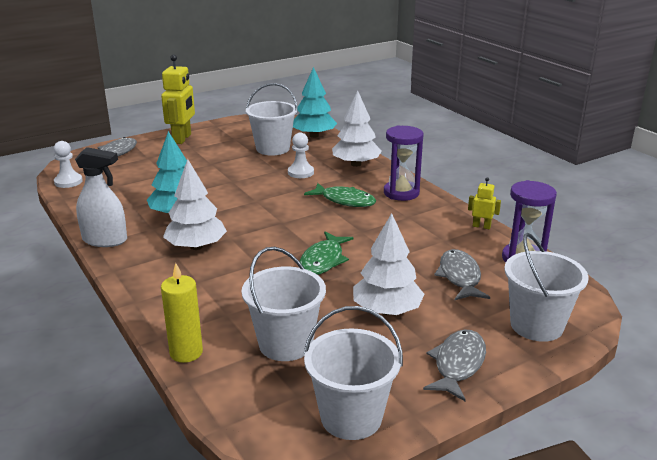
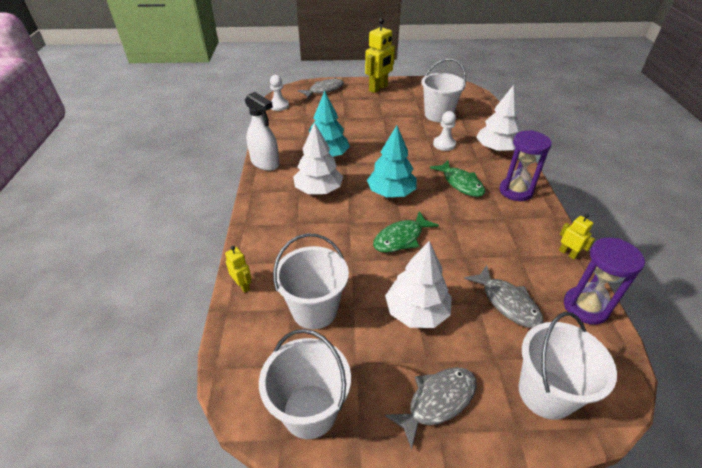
camera: 30 degrees right, 15 degrees up
(186, 352) = (243, 285): yellow candle -> yellow robot
(314, 136) = (480, 111): turquoise tree -> turquoise tree (391, 193)
(460, 277) = (507, 302): grey fish -> grey fish turned 120 degrees clockwise

